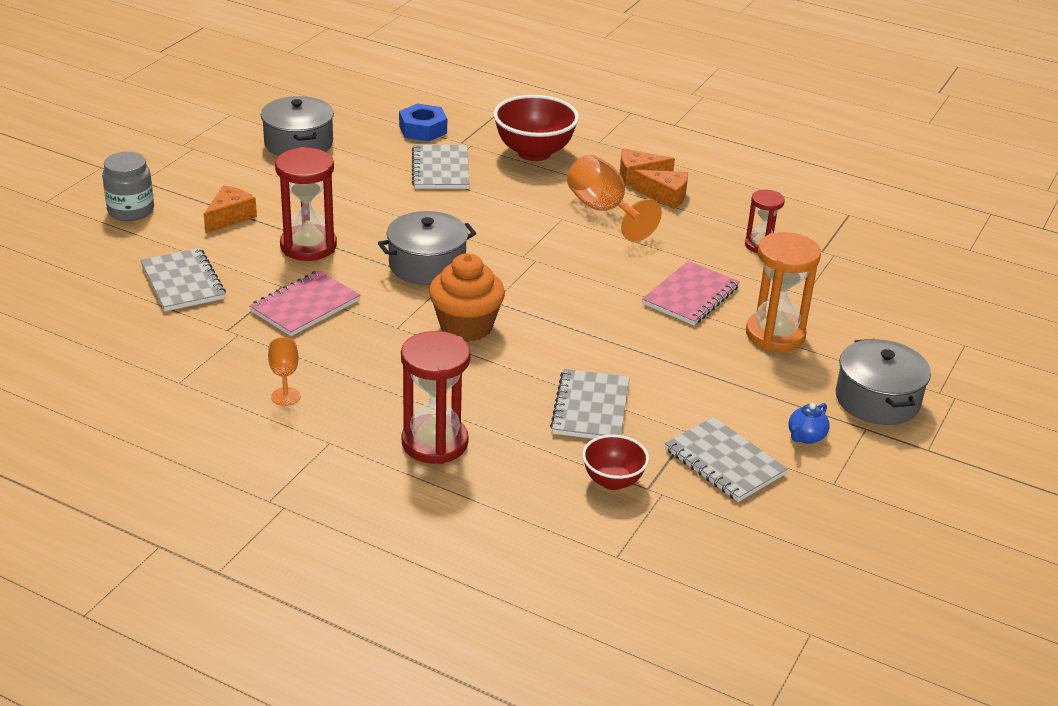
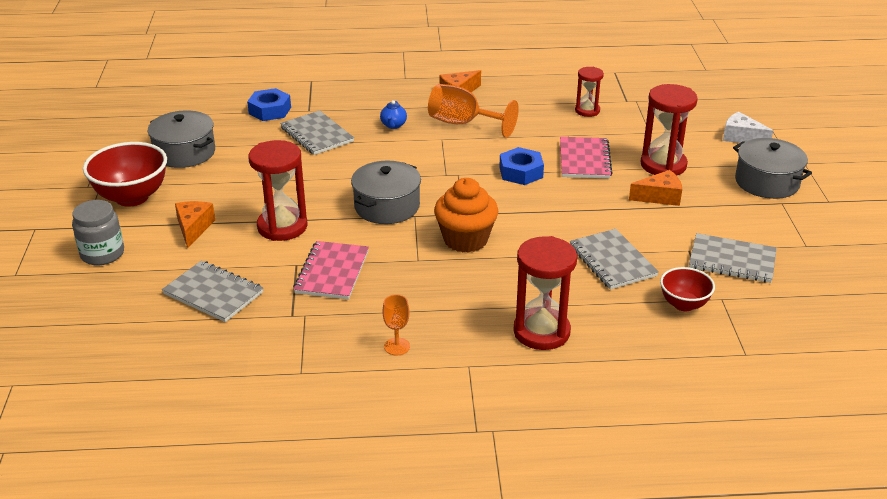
camera: 30 degrees left, 0 degrees up
(534, 153) = (369, 100): red bowl -> red bowl (132, 197)
(604, 283) = (521, 172): none -> blue nut
(665, 196) = (491, 99): orange cheese -> orange cheese (659, 197)
(775, 335) = (663, 165): orange hourglass -> red hourglass
(805, 437) = (757, 223): blue teapot -> blue teapot (393, 125)
(912, 340) = (741, 137): none -> white cheese

